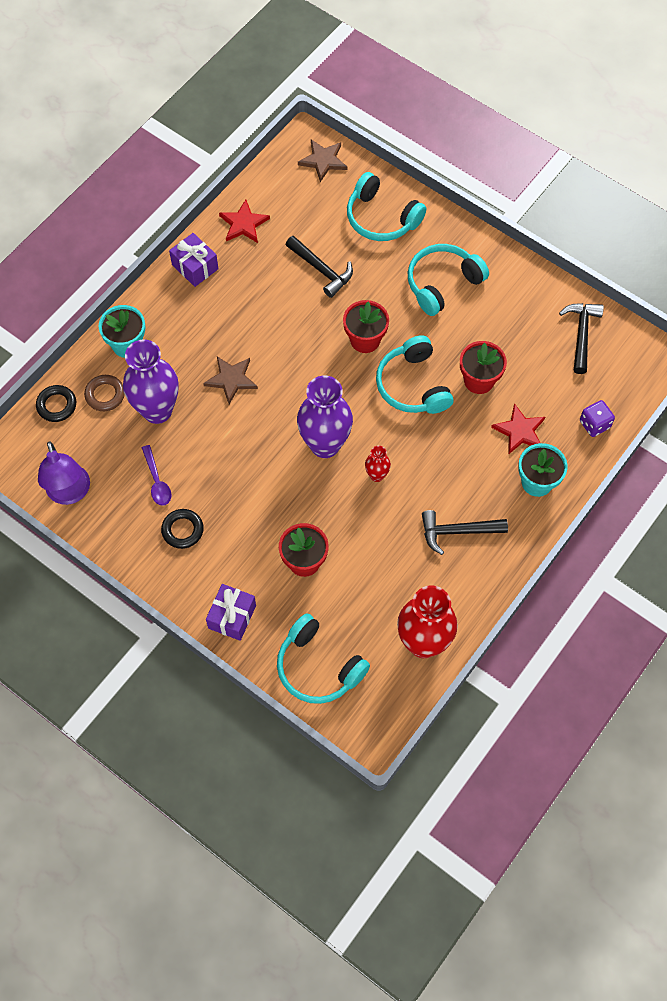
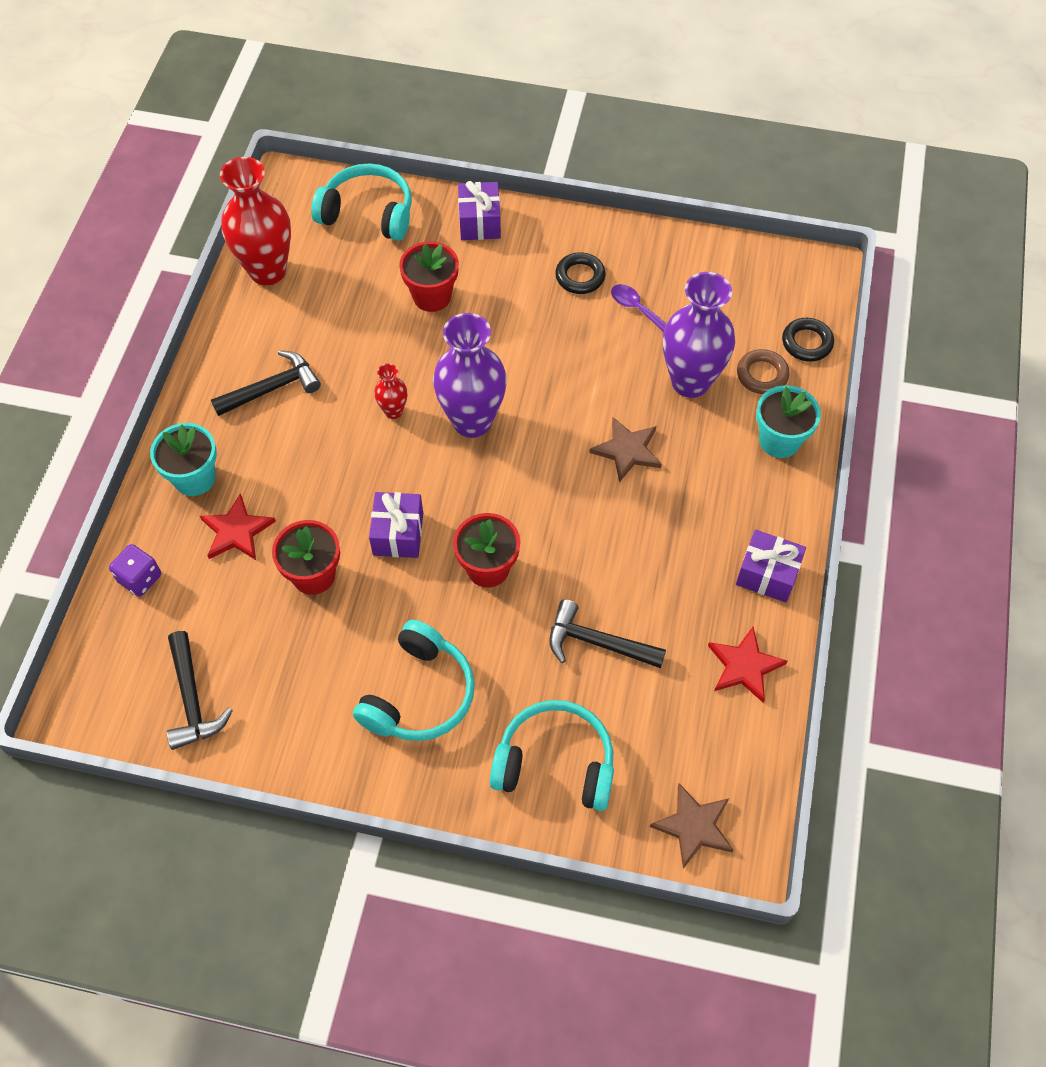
camera: 155 degrees right, 5 degrees down
(70, 493) = (723, 265): purple lamp -> none
(412, 385) = (398, 534): turquoise headphones -> purple gift

